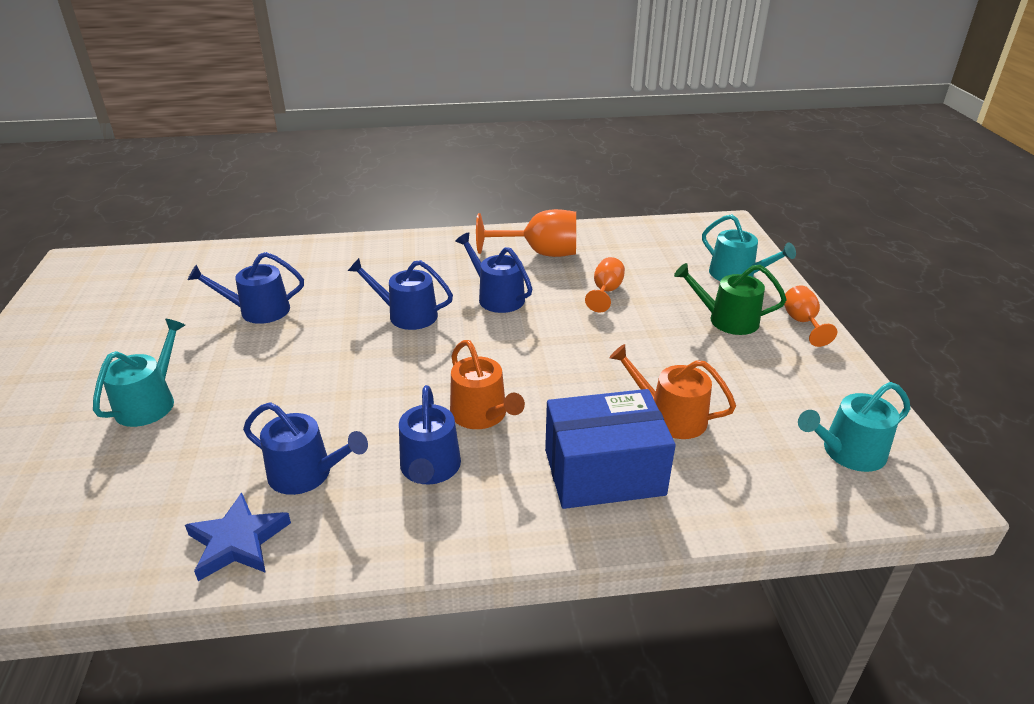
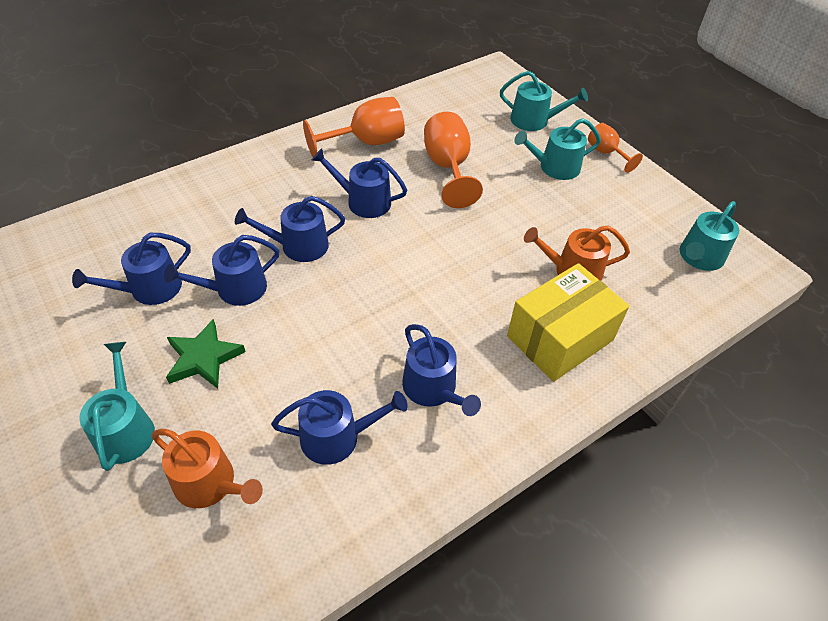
camera: 30 degrees left, 15 degrees up
(238, 541) = (331, 524): blue star -> none
(253, 373) = (203, 358): none -> green star
(324, 331) = (235, 289): none -> blue watering can
(482, 415) = (437, 323): orange watering can -> orange watering can (210, 484)
(604, 472) = (560, 338): blue box -> yellow box
(606, 292) = (448, 168): orange goblet -> orange goblet, size x1.72
(727, 320) = (554, 167): green watering can -> turquoise watering can

